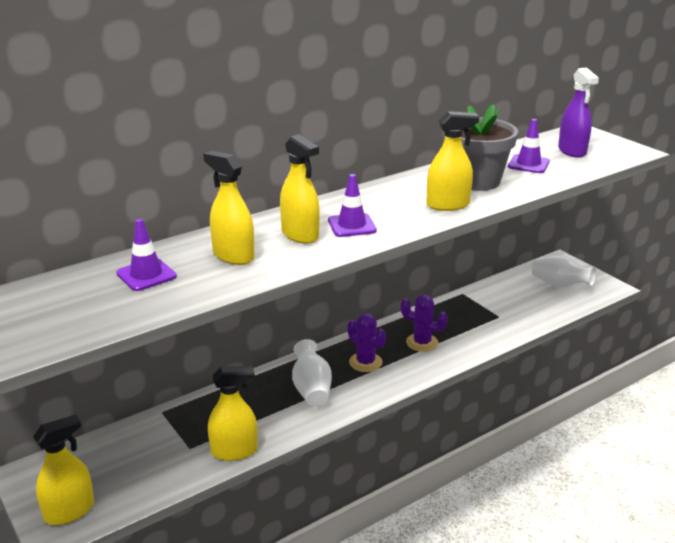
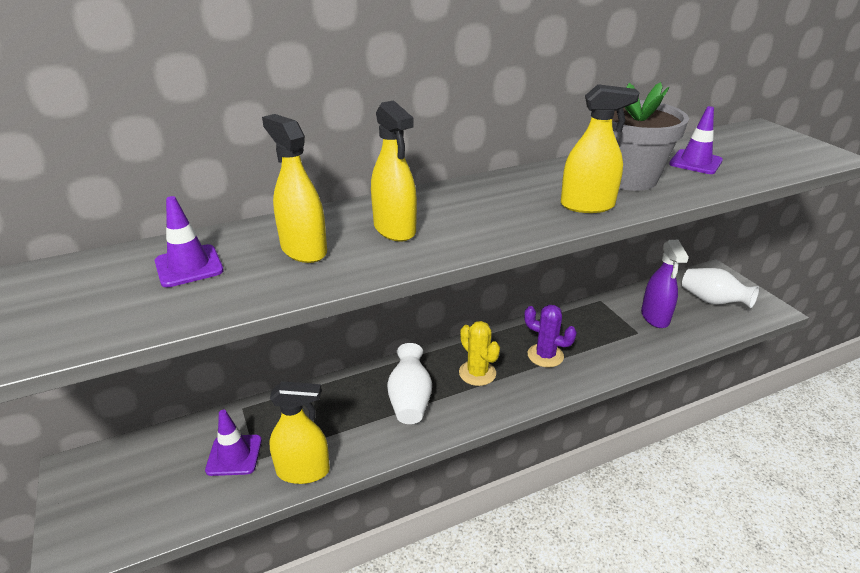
camera: 10 degrees right, 5 degrees up
(69, 511) = (98, 526): yellow spray bottle -> none
(352, 225) = (461, 222): purple traffic cone -> purple traffic cone (234, 455)
(365, 362) = (477, 373): purple cactus -> yellow cactus
(572, 151) = (751, 150): purple spray bottle -> purple spray bottle (655, 317)

